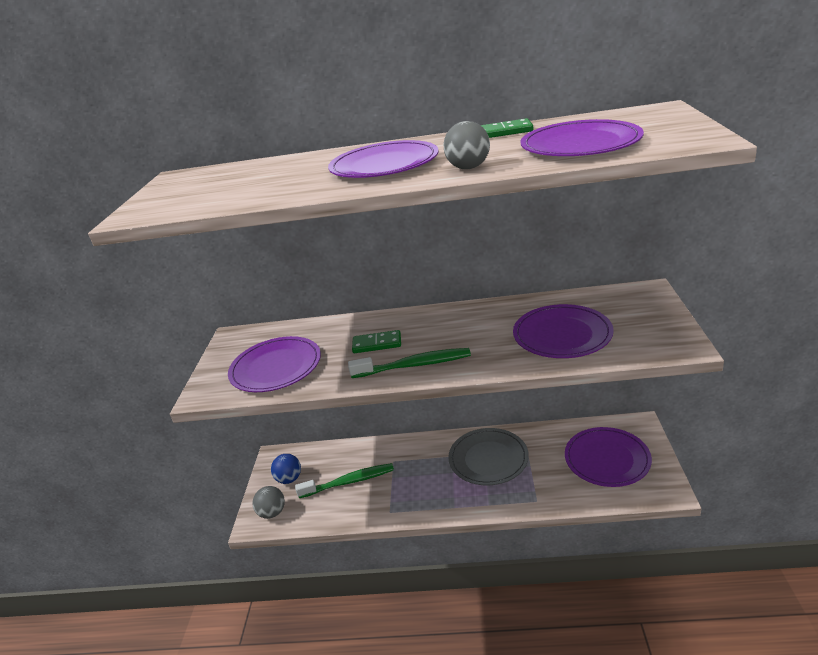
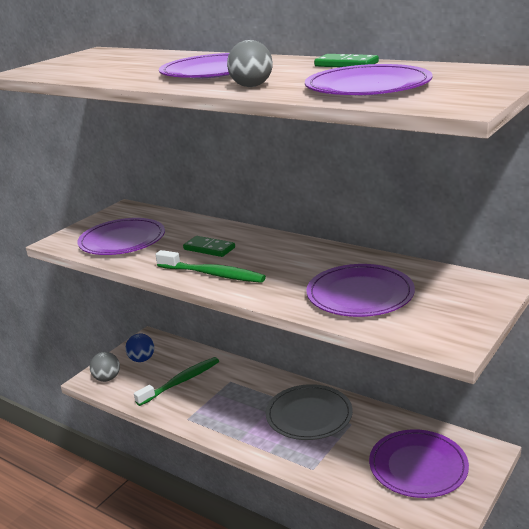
camera: 30 degrees right, 5 degrees down
(349, 482) = (181, 381): green toothbrush -> green toothbrush turned 60 degrees counterclockwise

